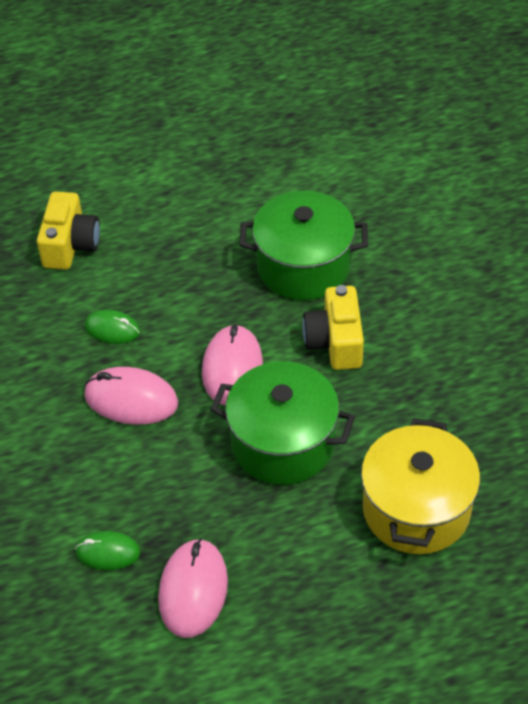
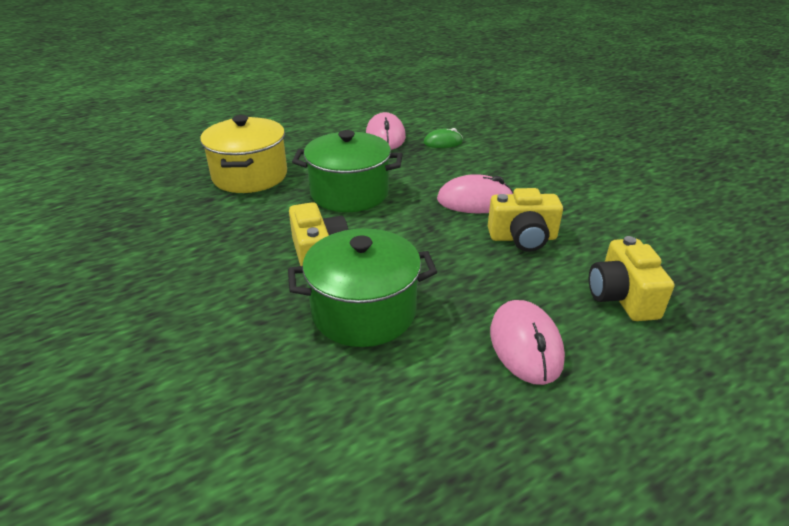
camera: 165 degrees right, 15 degrees down
(112, 329) = (522, 238): green mouse -> yellow camera
(232, 368) = (405, 227): pink mouse -> pink mouse (525, 345)

